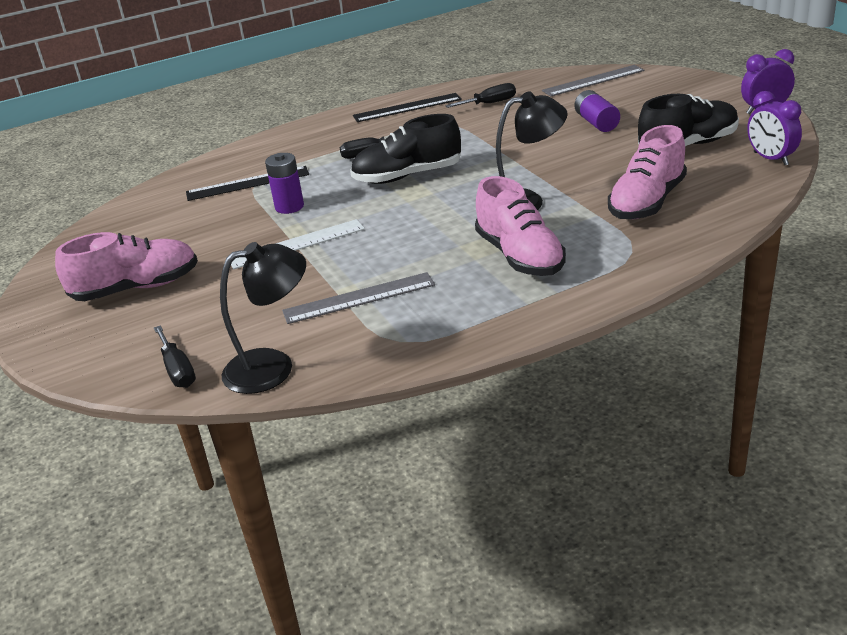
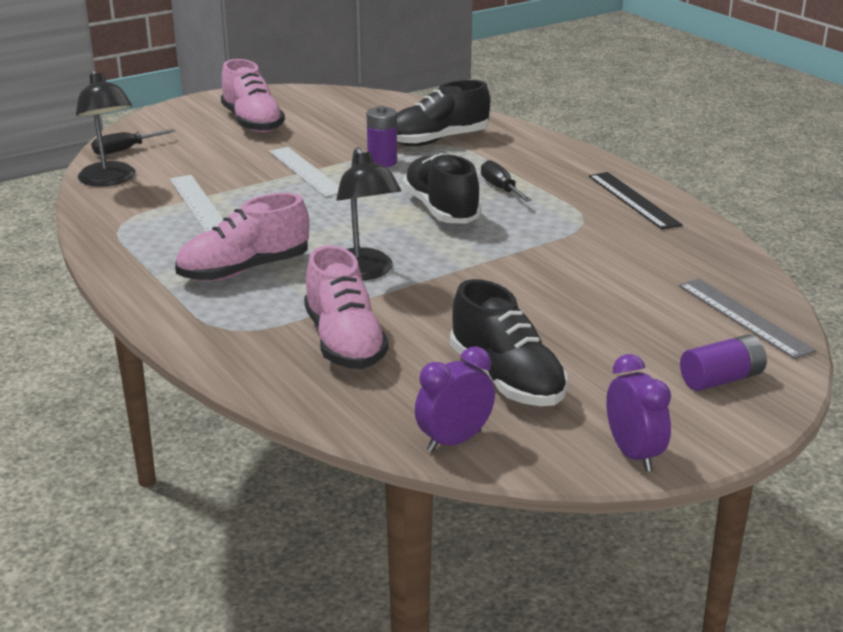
camera: 80 degrees right, 5 degrees down
(247, 183) = (437, 140): black ruler -> black shoe
(359, 298) = (198, 203): grey ruler -> white ruler
(490, 103) = (650, 247): black screwdriver -> none
(596, 123) = (586, 316): purple battery -> purple battery (721, 379)
(647, 202) = (344, 342): pink shoe -> pink shoe turned 135 degrees counterclockwise

